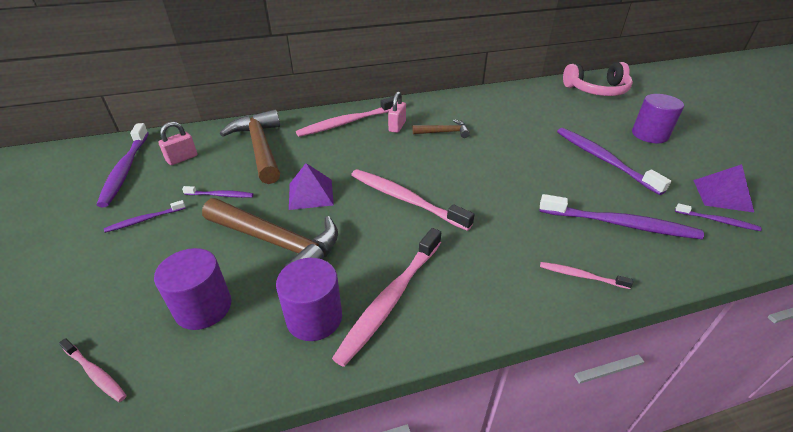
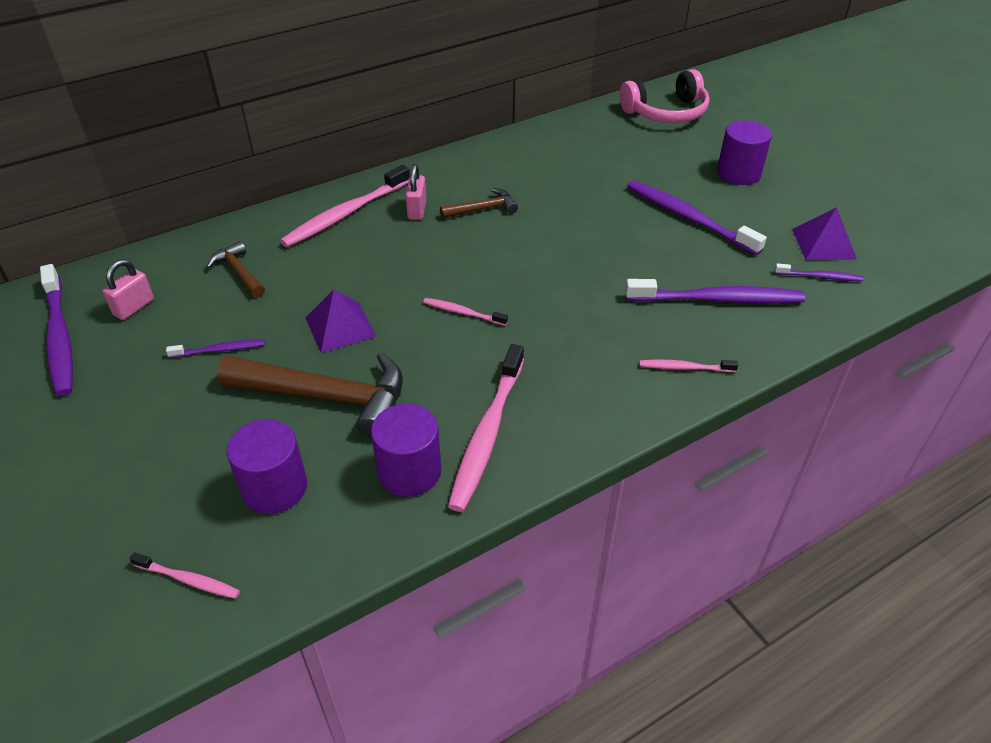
camera: 15 degrees left, 5 degrees up
(144, 220) = (134, 401): purple toothbrush -> none
(260, 147) = (239, 272): brown hammer -> brown hammer, size x0.51
(404, 199) = (462, 312): pink toothbrush -> pink toothbrush, size x0.50

